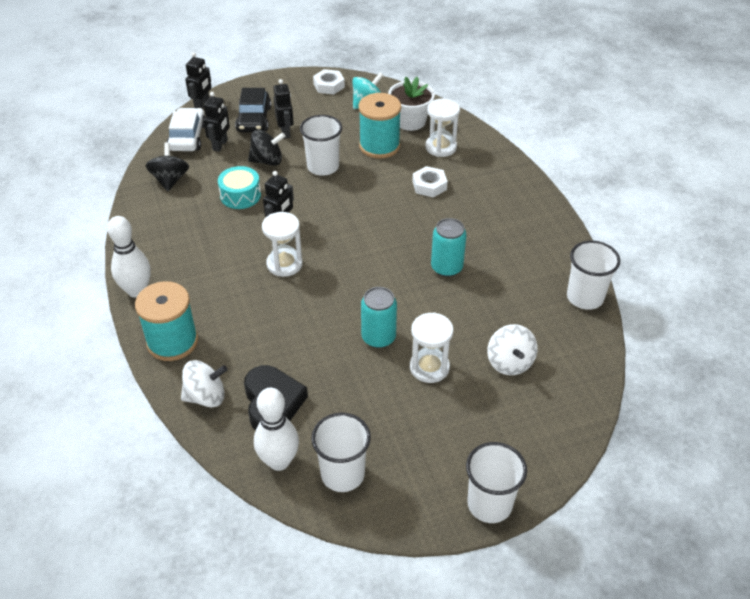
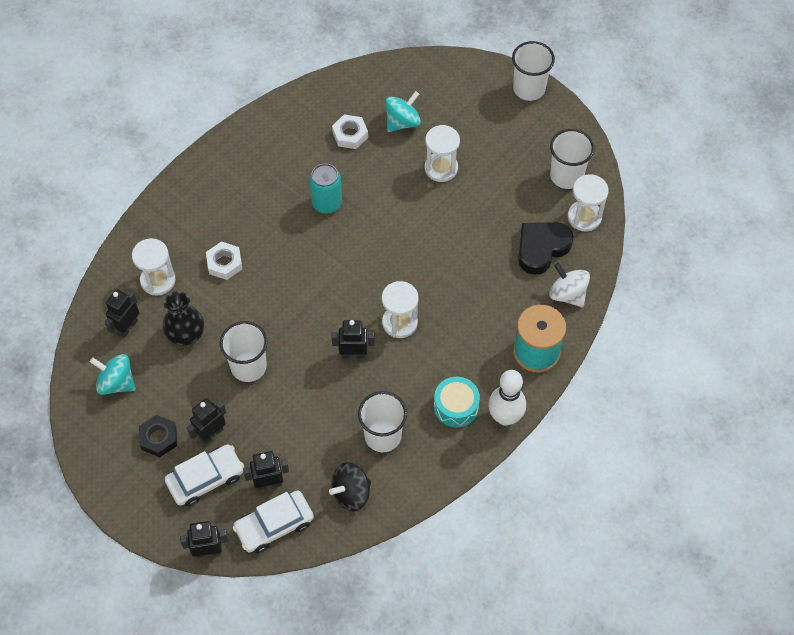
camera: 120 degrees left, 15 degrees up
(240, 195) = (334, 414): turquoise drum -> turquoise drum (456, 406)
(254, 119) = (206, 479): black car -> white car
(267, 161) = (268, 422): black spinning top -> none
(279, 461) = (584, 217): white bowling pin -> white hourglass
(305, 109) = (159, 438): none -> black nut
(329, 85) = (100, 440): white nut -> white nut (350, 134)
(378, 337) = (434, 213): turquoise can -> none
(379, 146) = (186, 334): turquoise spool -> black vase
(410, 121) = (127, 327): white flower pot -> black robot
(509, 362) = (402, 122): white spinning top -> turquoise spinning top
(585, 297) = (302, 100): white cup -> white cup (383, 436)

